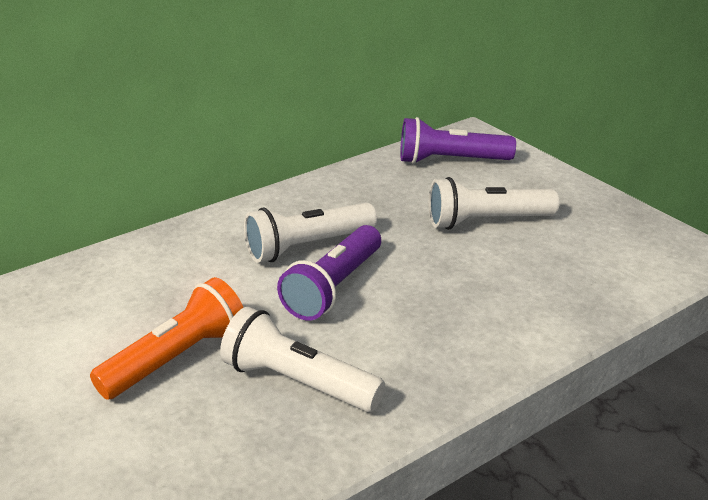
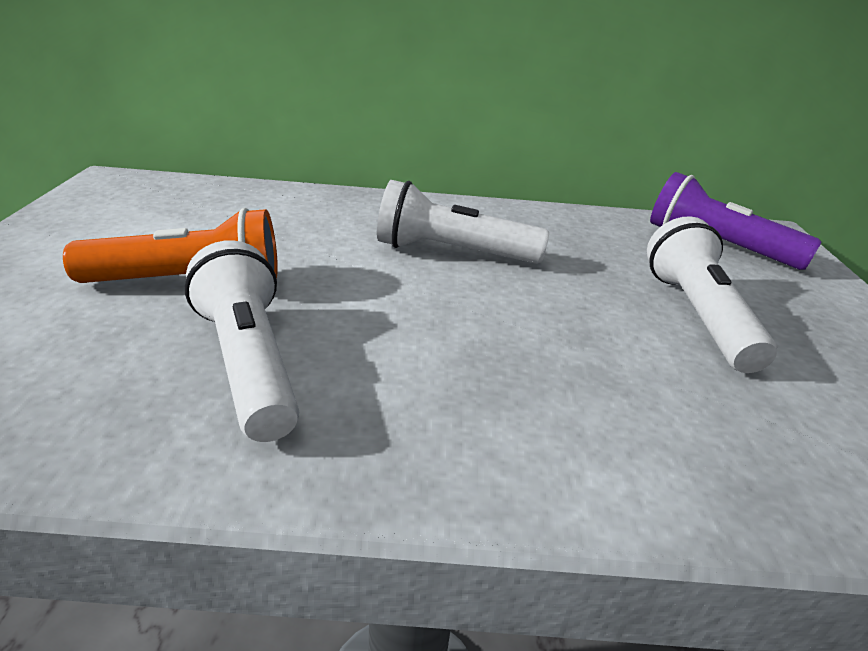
camera: 35 degrees right, 0 degrees up
(333, 287) = (424, 296): purple flashlight -> none
(486, 221) = (698, 315): white flashlight -> white flashlight turned 60 degrees clockwise

